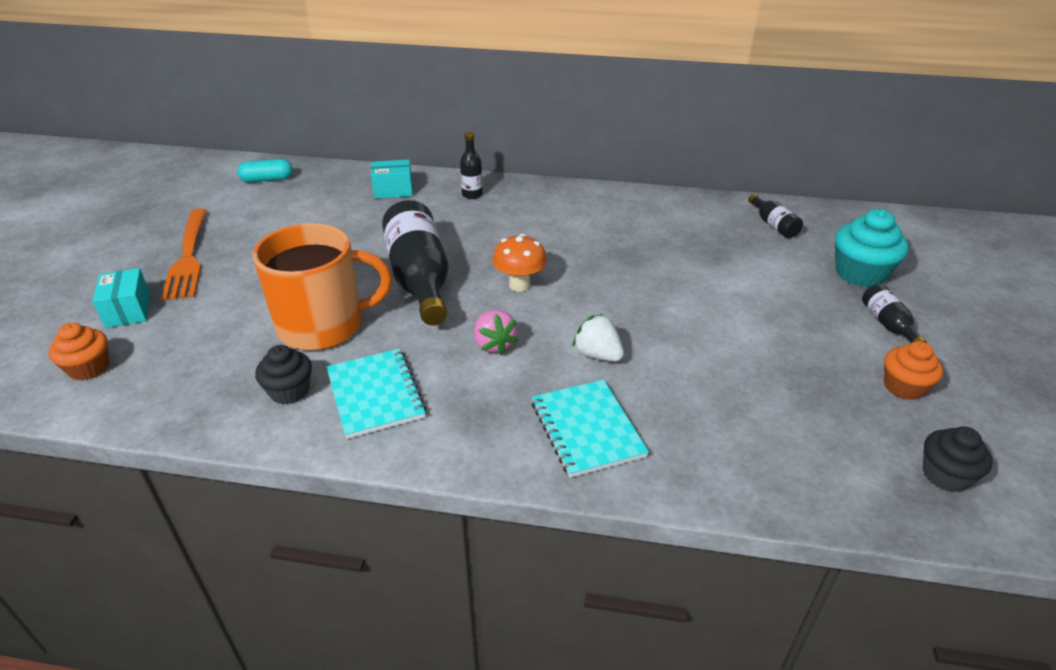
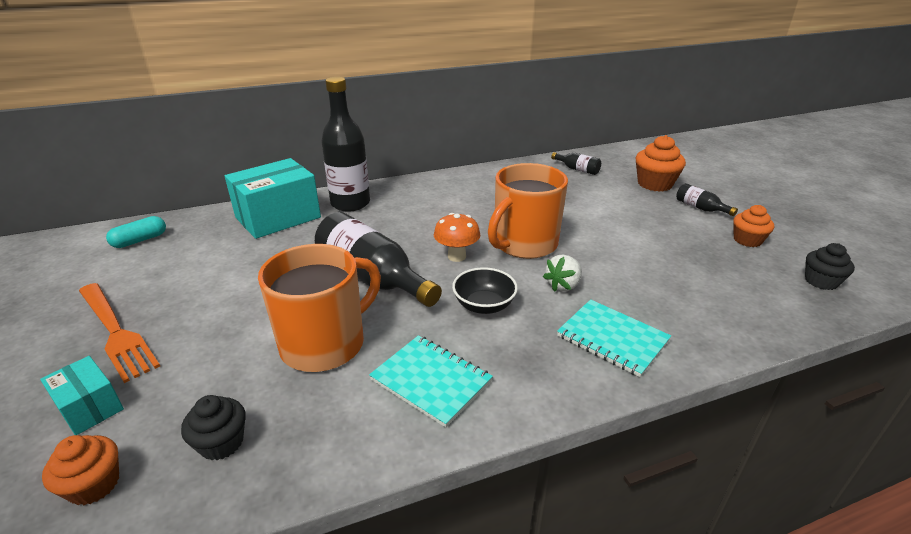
camera: 30 degrees left, 5 degrees down
(289, 391) = (350, 411): black cupcake -> black cupcake (221, 442)
(393, 190) = (278, 217): turquoise box -> turquoise box, size x1.95
(472, 194) = (350, 203): black bottle -> black bottle, size x2.15
(493, 344) = (484, 305): pink strawberry -> black bowl
(597, 355) = (563, 285): white strawberry -> white strawberry turned 60 degrees counterclockwise
(604, 295) = (524, 244): none -> orange mug
(860, 274) = (654, 184): turquoise cupcake -> orange cupcake

